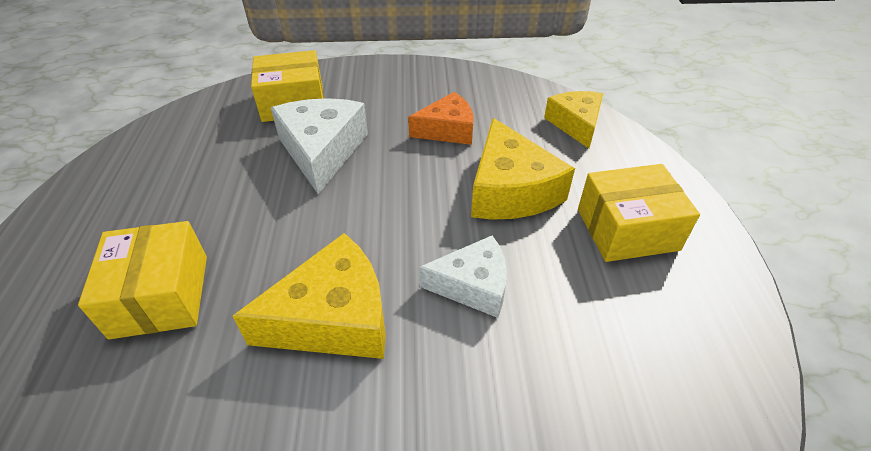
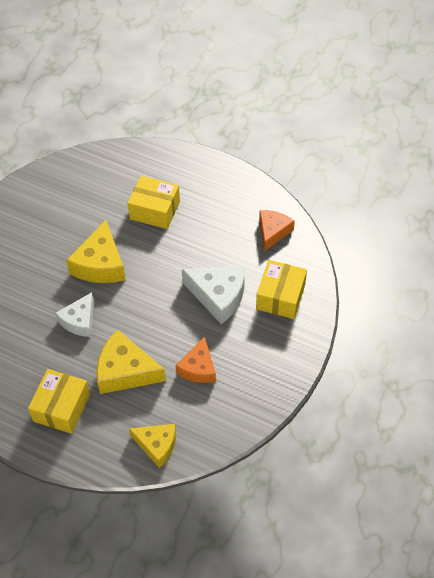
camera: 120 degrees right, 10 degrees up
(176, 140) = (273, 232): none -> orange cheese

